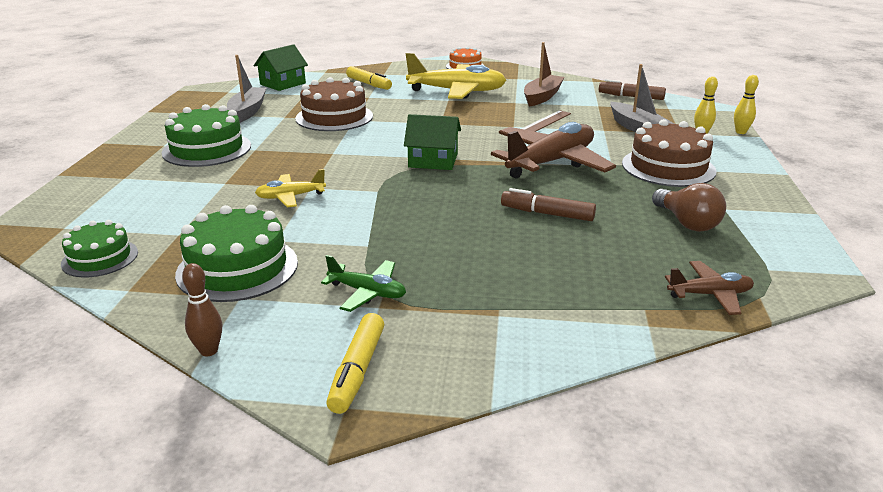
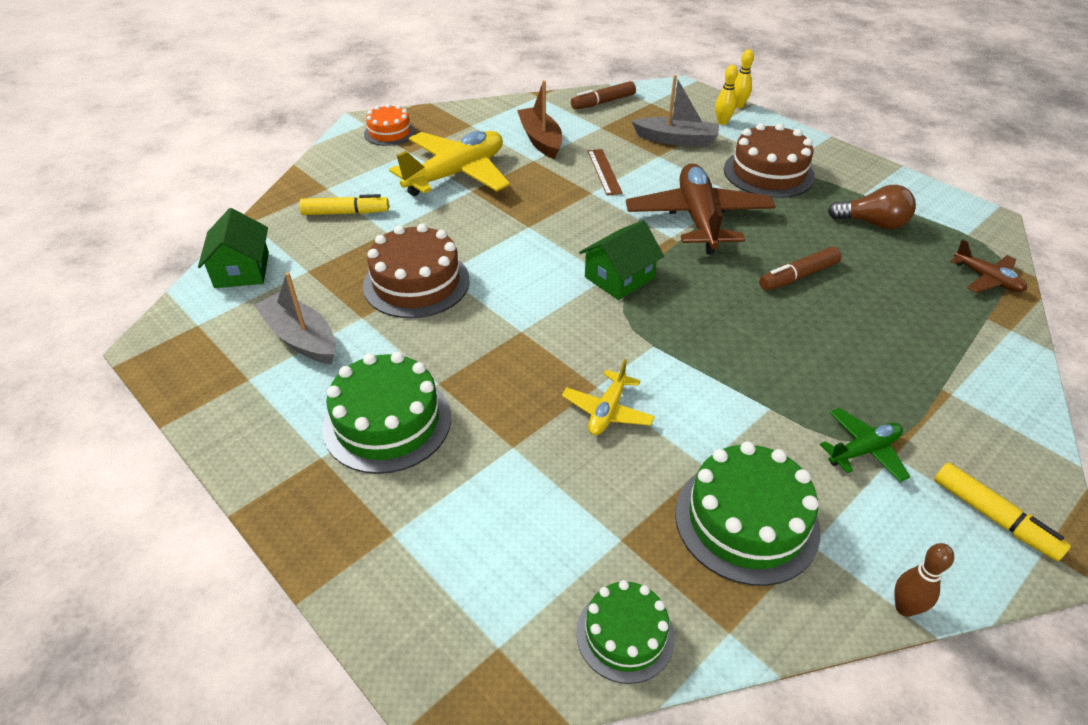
camera: 50 degrees left, 15 degrees up
(710, 295) = (987, 279): brown plane -> brown plane turned 105 degrees clockwise

